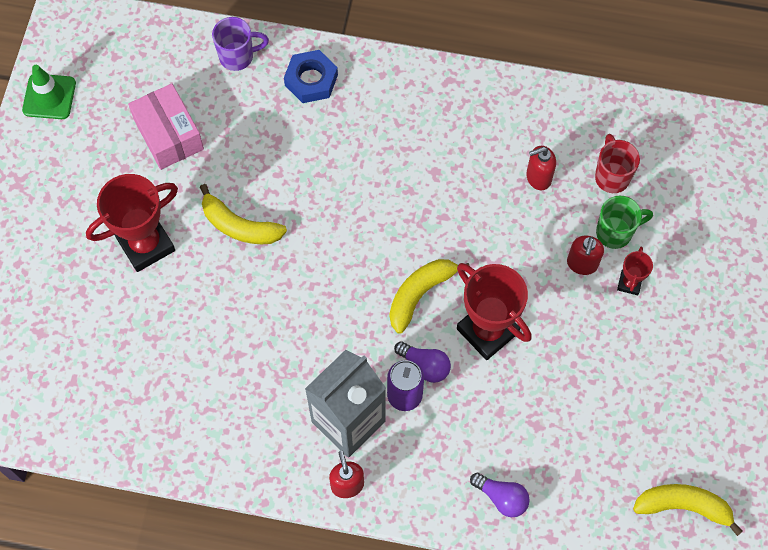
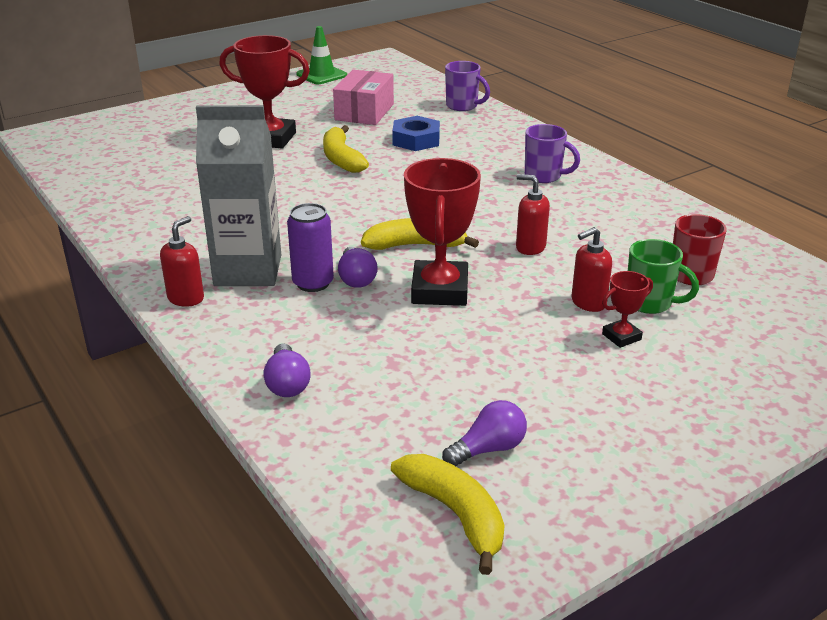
camera: 45 degrees right, 35 degrees down
(311, 80) = (498, 132): blue nut -> blue nut (416, 140)
(411, 124) = (544, 176): none -> purple mug
(538, 177) = (616, 243): red soap dispenser -> red soap dispenser (530, 247)
(653, 446) = (488, 449): none -> purple light bulb

